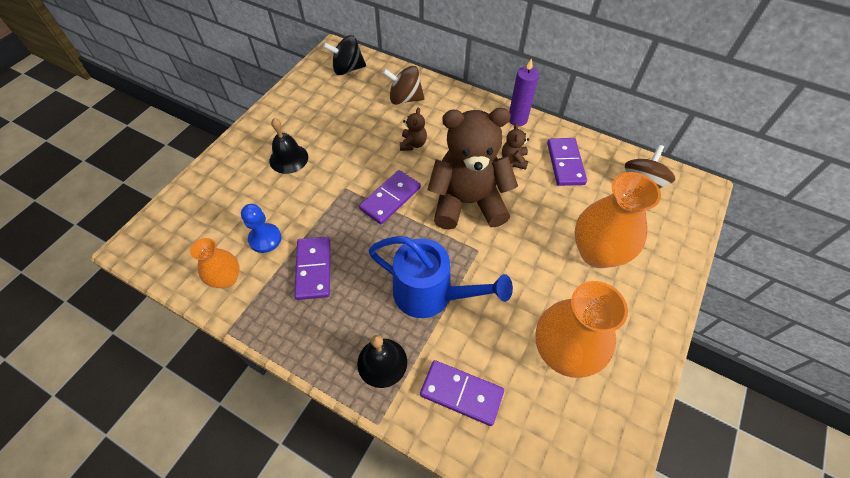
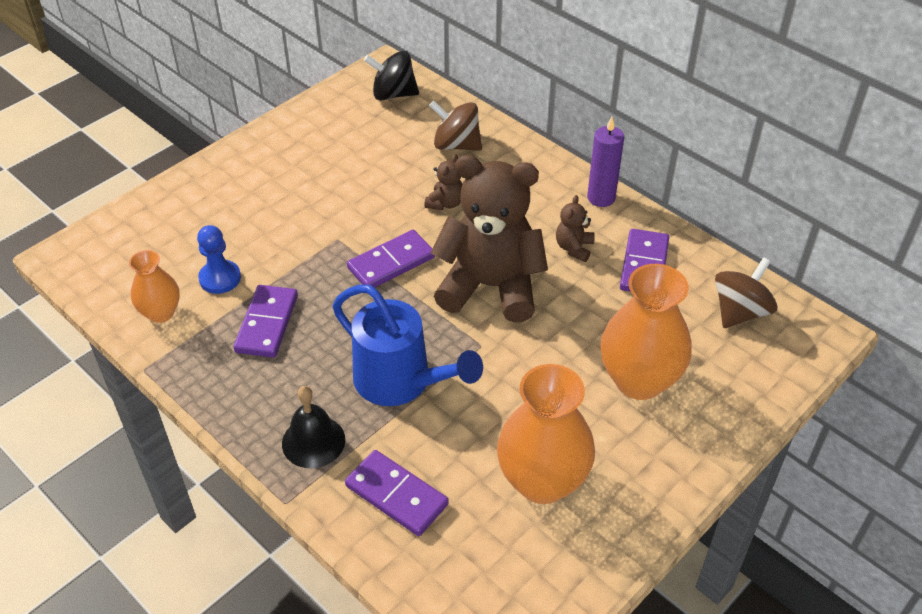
camera: 15 degrees right, 10 degrees down
(289, 158) = (279, 191): black bell -> none

